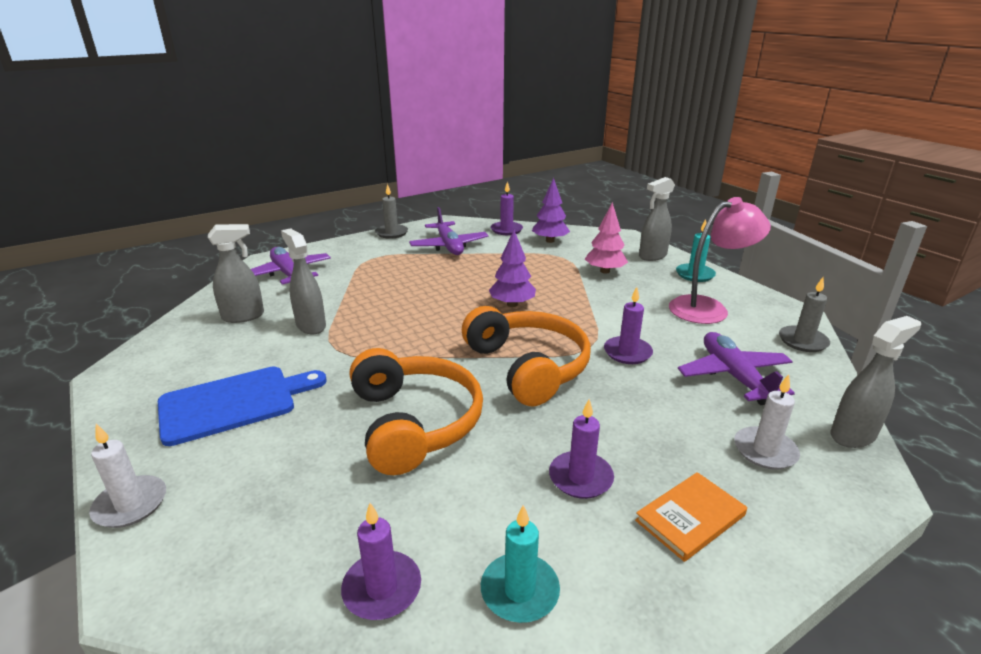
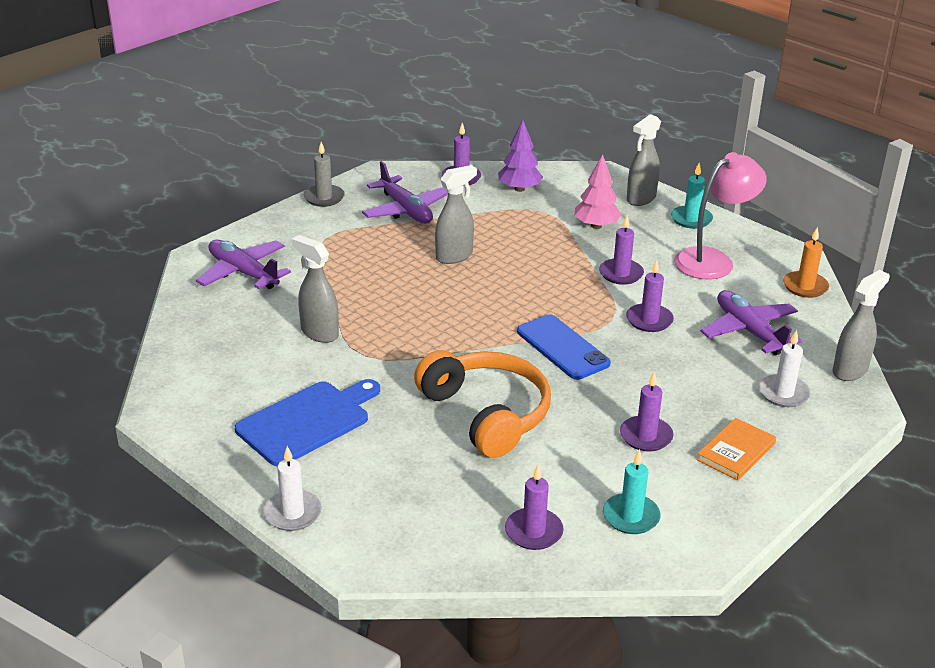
camera: 15 degrees left, 5 degrees up
(244, 316) = (237, 332): grey spray bottle -> grey spray bottle (454, 256)
(512, 304) = (516, 280): purple tree -> none
(527, 367) = (562, 347): orange headphones -> blue phone
(613, 309) = (621, 274): none -> purple candle
(802, 341) = (805, 286): grey candle -> orange candle

